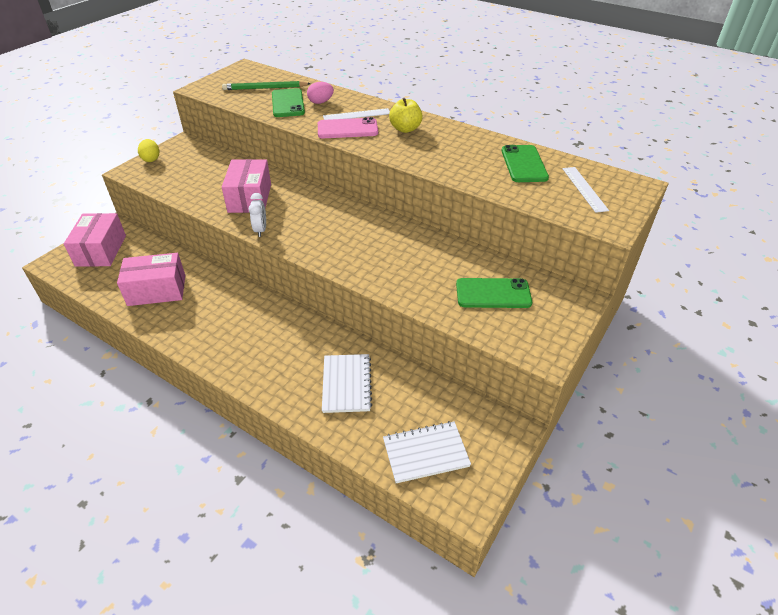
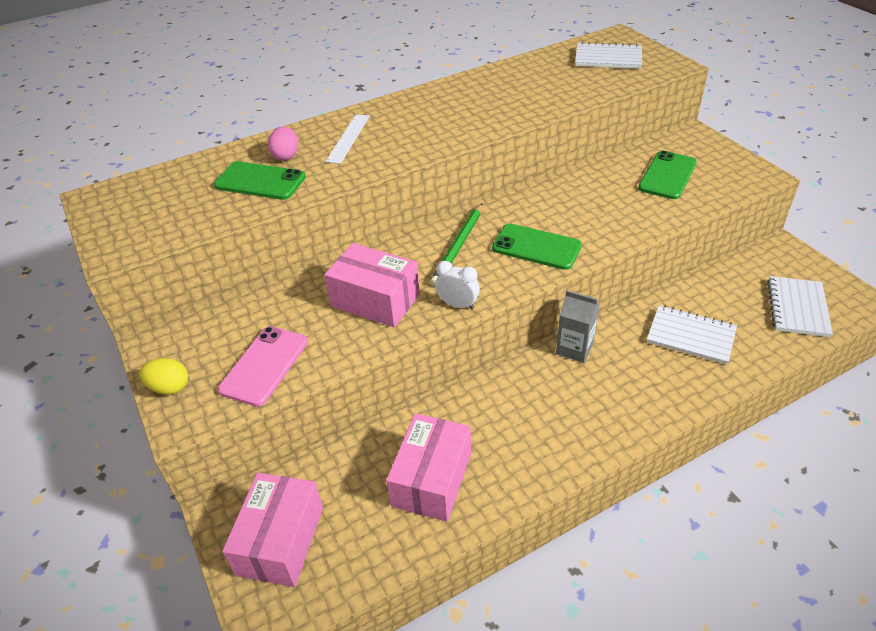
camera: 60 degrees left, 0 degrees up
(101, 250) = (280, 541): pink box -> pink box turned 75 degrees clockwise
(265, 88) = (191, 191): green pencil -> green pencil (458, 246)
(299, 321) = (574, 348): none -> grey carton
(347, 129) = (377, 152): pink phone -> pink phone (264, 365)
(405, 129) = (415, 115): yellow apple -> none
(524, 164) = (544, 72): green phone -> green phone (536, 247)
(584, 189) = (608, 58): white ruler -> white notebook

